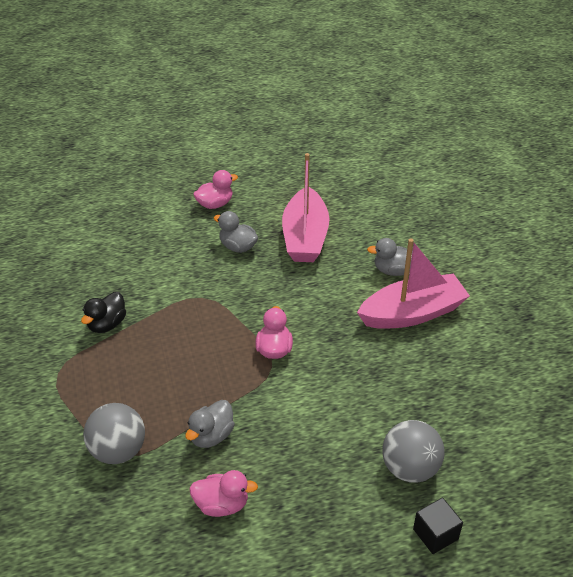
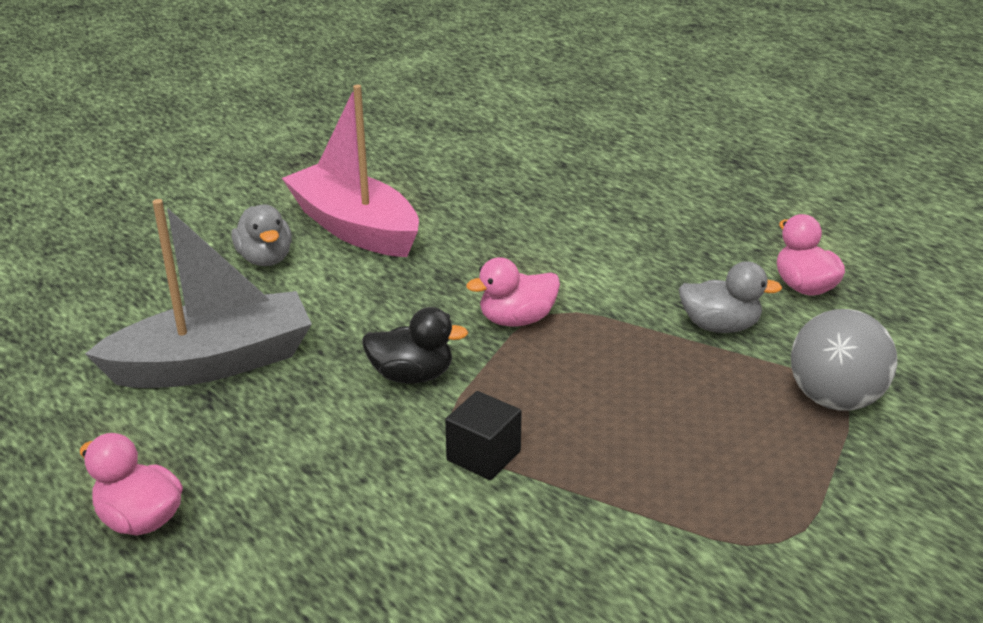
camera: 115 degrees left, 10 degrees down
(107, 324) = (613, 530): black duck -> black duck (412, 375)
(238, 247) = (281, 435): grey duck -> none
(305, 237) = (214, 363): pink boat -> grey boat
(410, 468) = (618, 186): grey ball -> none
(435, 534) = (682, 160): black cube -> black cube (483, 455)

